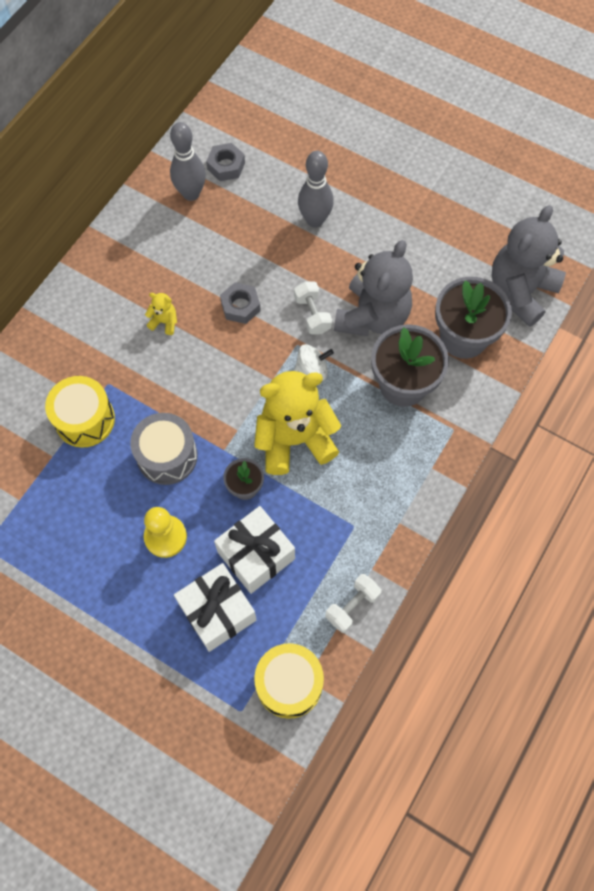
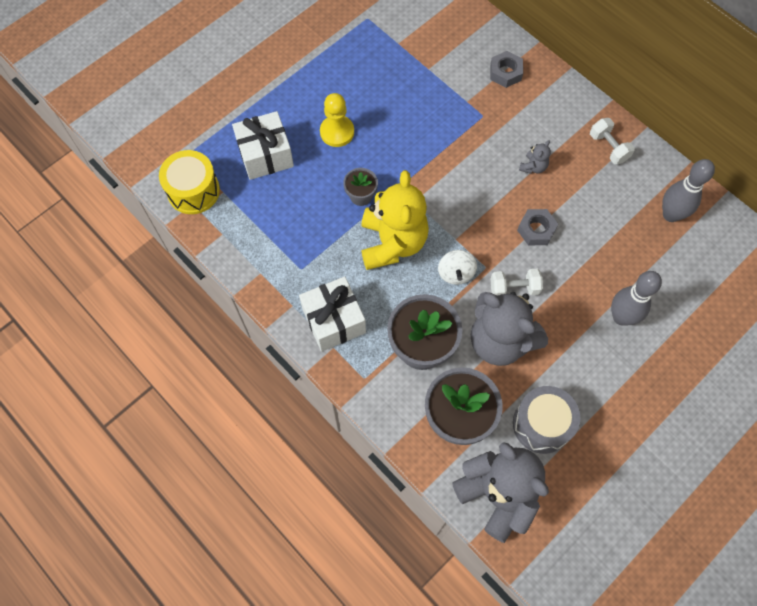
camera: 105 degrees right, 0 degrees up
(85, 419) = (454, 94): yellow drum -> none
(164, 322) = (533, 167): yellow teddy bear -> grey teddy bear
(167, 456) = (405, 145): grey drum -> grey drum (542, 424)
(226, 166) = (700, 252): grey nut -> grey nut (505, 73)
(256, 555) = (300, 191): white gift -> white gift (333, 321)
(352, 606) = (235, 250): white dumbbell -> white dumbbell (608, 147)

